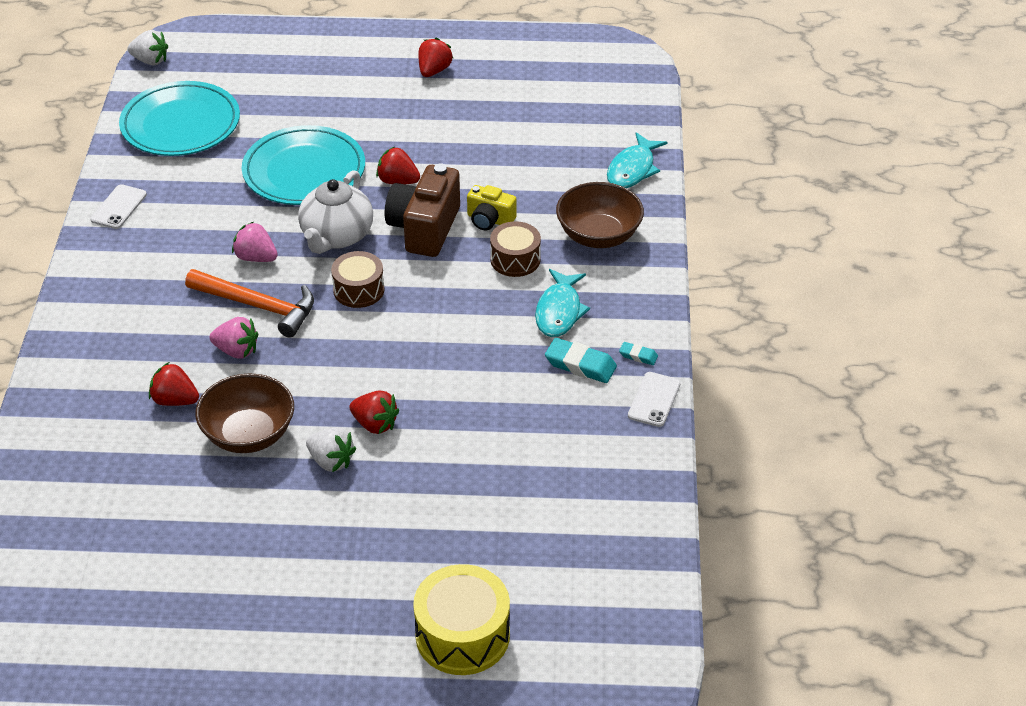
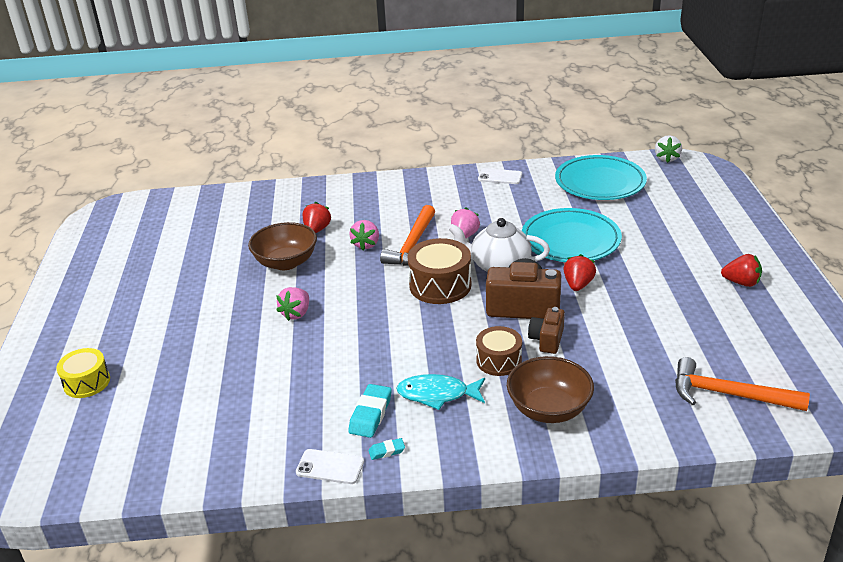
camera: 85 degrees right, 10 degrees down
(331, 461) = (260, 300): white strawberry -> none
(359, 290) = (440, 285): brown drum -> brown drum, size x1.54
(375, 424) = (296, 313): red strawberry -> pink strawberry
(462, 635) = (87, 382): yellow drum -> yellow drum, size x0.65
(489, 220) = (547, 340): yellow camera -> brown camera
(601, 121) = (728, 394): none -> orange hammer
(632, 169) = (660, 424): turquoise fish -> none
(638, 356) = (387, 451): turquoise eraser -> turquoise eraser turned 60 degrees clockwise

